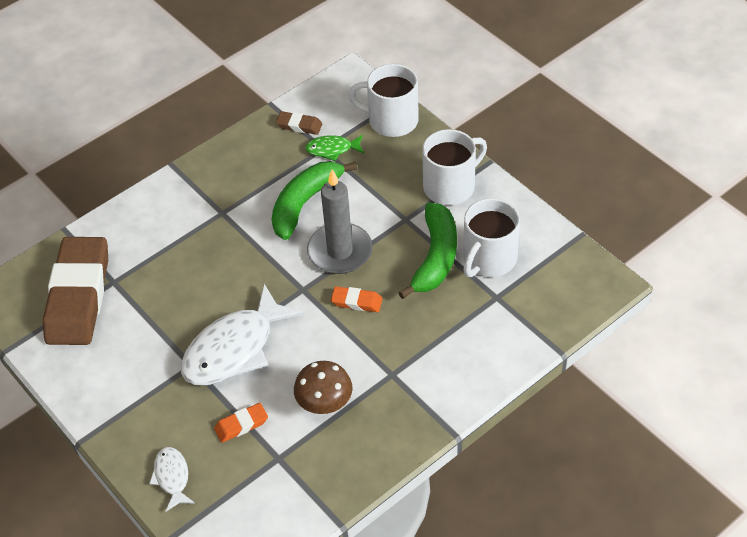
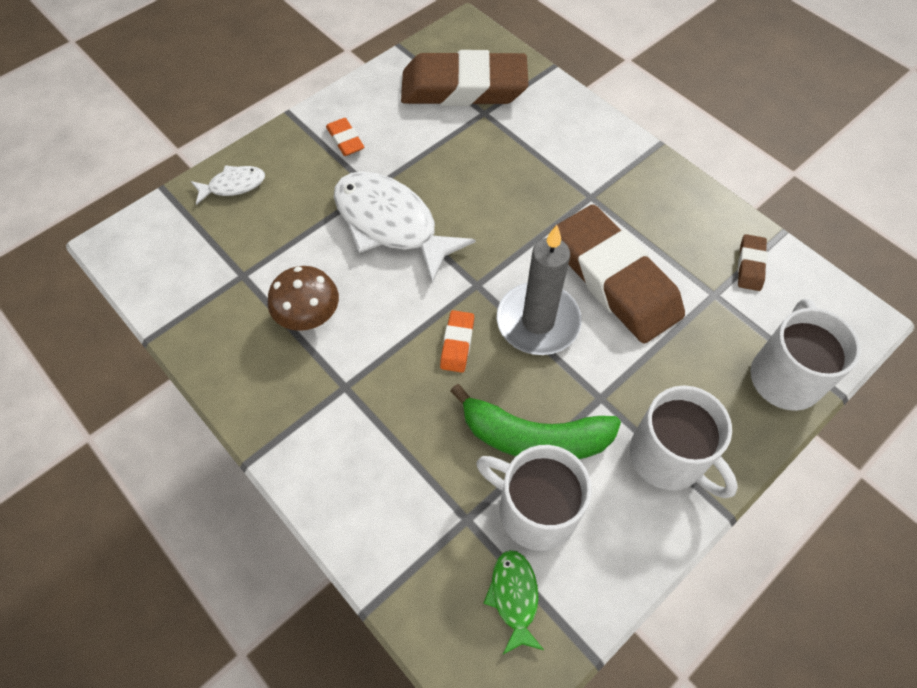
camera: 85 degrees right, 10 degrees up
(241, 425) = (289, 238): orange eraser -> orange eraser (345, 140)
(305, 203) = (615, 279): green banana -> brown eraser
(332, 149) = (714, 305): green fish -> green fish (514, 597)

